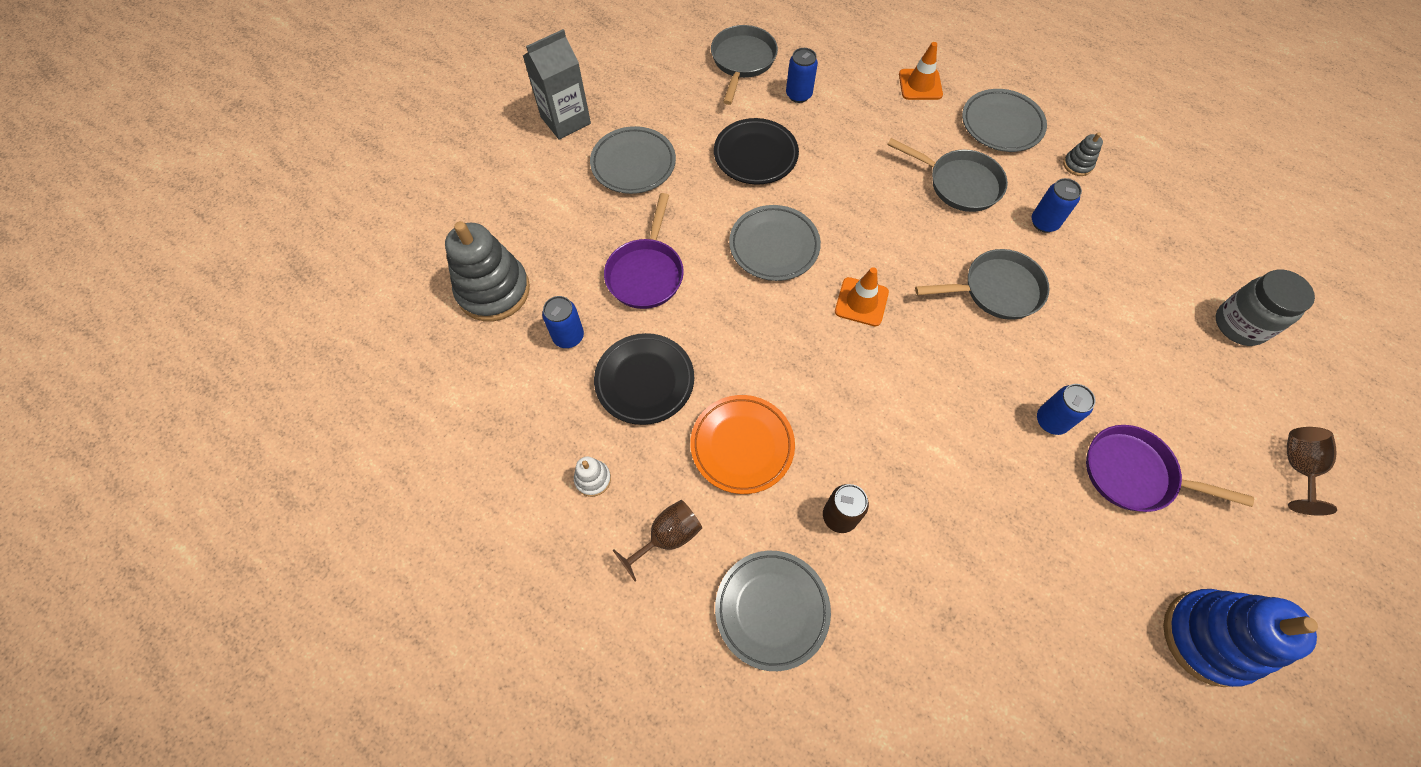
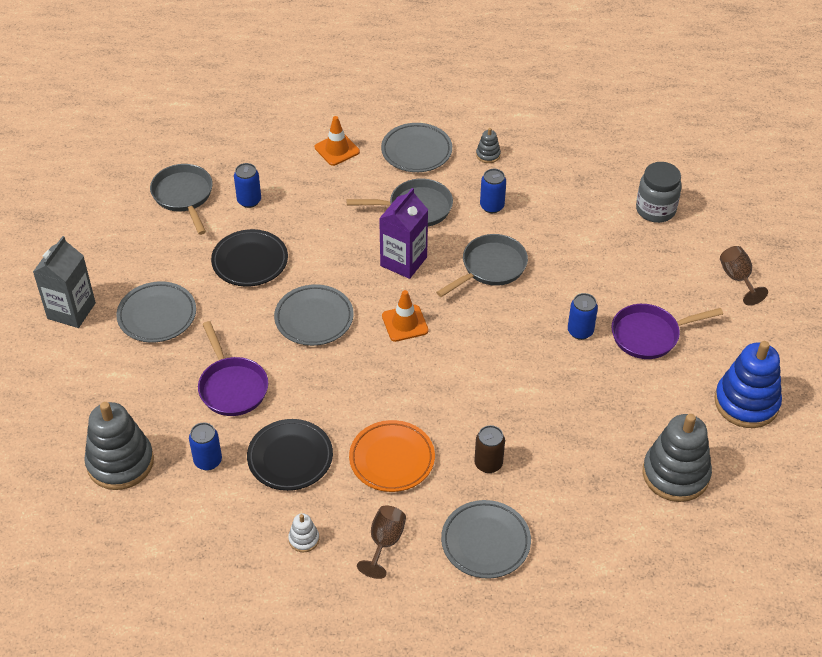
camera: 35 degrees left, 15 degrees down
(907, 234) = (403, 261): none -> purple carton
(1053, 674) = (675, 474): none -> grey stacking toy

